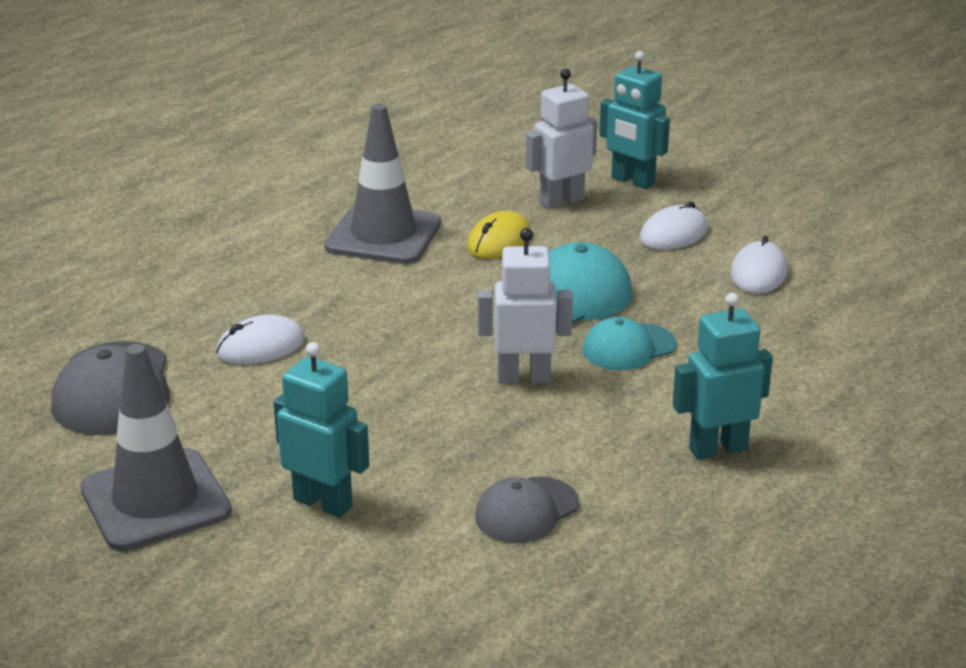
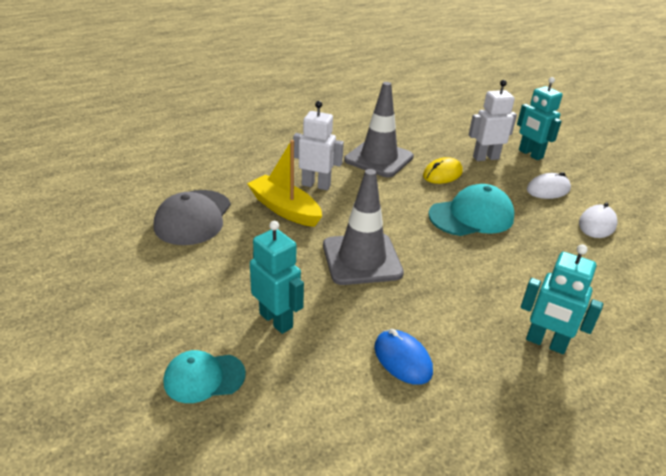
camera: 15 degrees right, 5 degrees up
(155, 500) = (180, 294): grey traffic cone -> grey traffic cone (361, 259)
(260, 347) = (285, 209): white mouse -> yellow boat
(524, 378) = (430, 262): white robot -> white robot (316, 185)
(526, 511) = (402, 359): grey cap -> blue mouse
(628, 347) = (502, 256): turquoise cap -> turquoise cap (204, 377)
(717, 448) = (545, 343): turquoise robot -> turquoise robot turned 150 degrees counterclockwise

